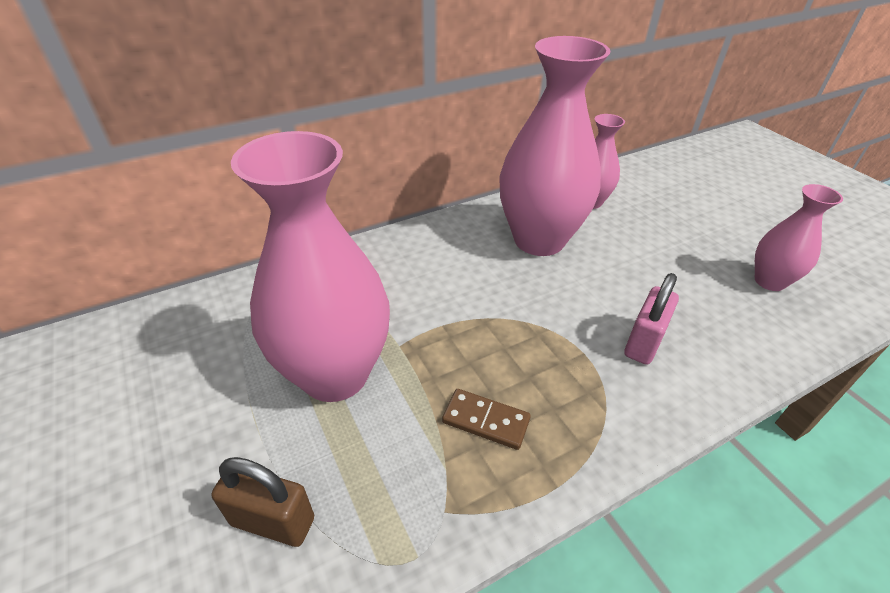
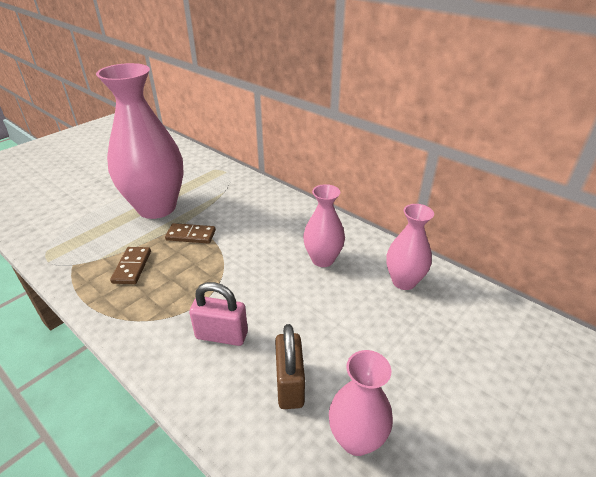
camera: 70 degrees right, 5 degrees down
(273, 521) = (69, 216): brown padlock -> brown padlock (290, 384)
(437, 342) = (191, 235): none -> brown domino
(539, 240) = (323, 259): pink vase -> pink vase, size x0.52

